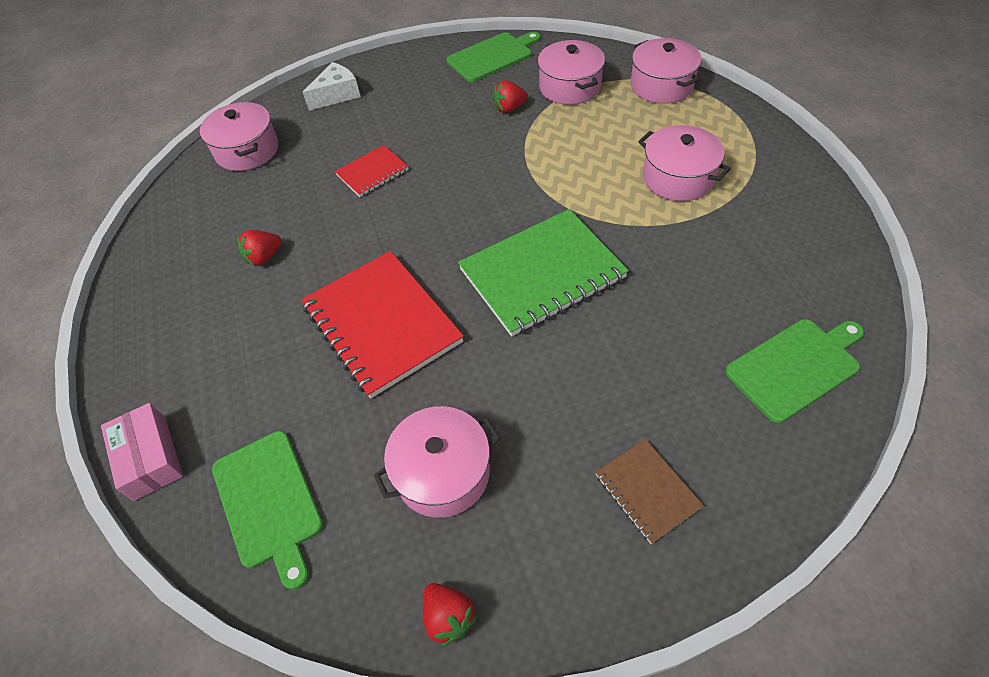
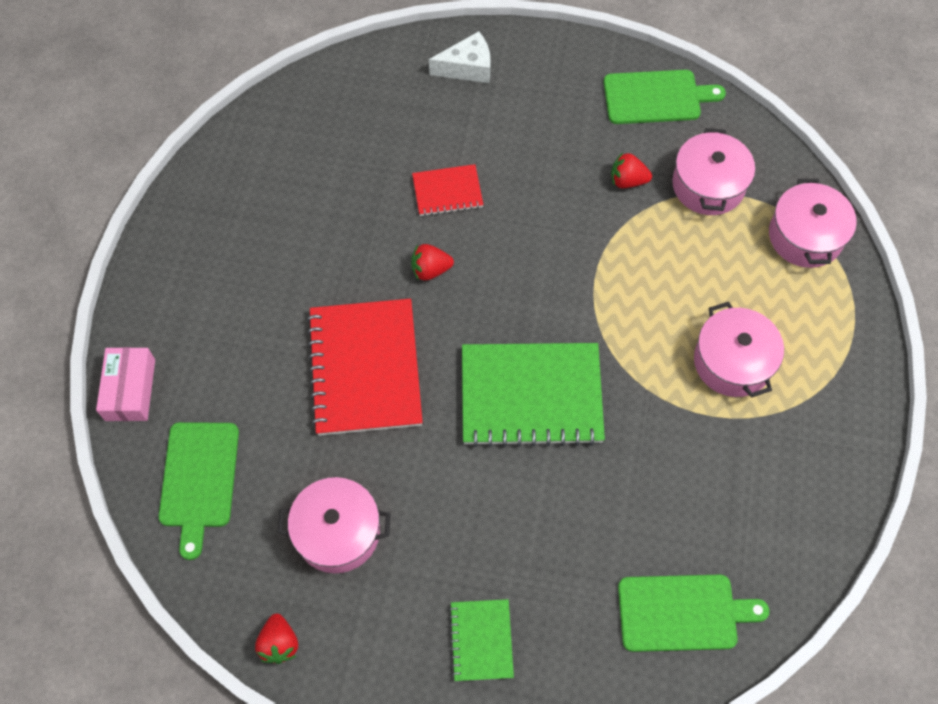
camera: 25 degrees right, 10 degrees up
(247, 150) = (346, 98): pink pot -> none
(264, 257) = (302, 239): red strawberry -> red strawberry (430, 270)
(647, 491) = (481, 640): brown notebook -> green notebook

